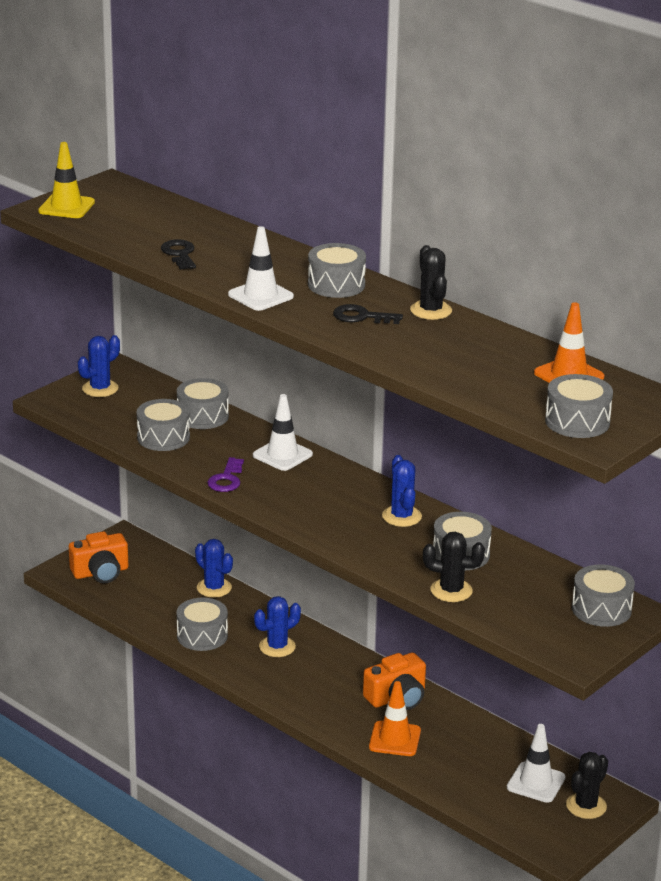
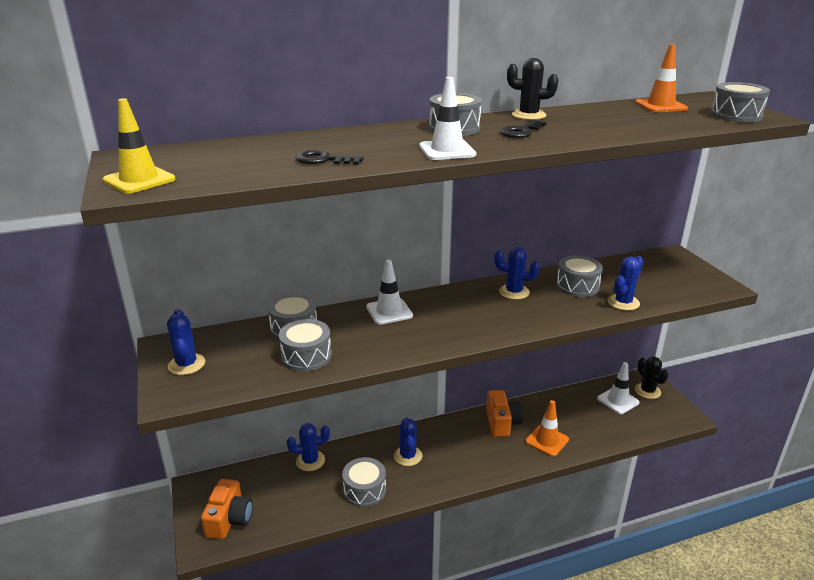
camera: 60 degrees left, 0 degrees up
(226, 479) = (402, 346): purple key -> none
(451, 590) = (623, 302): black cactus -> blue cactus
(601, 609) = (666, 263): grey drum -> none

